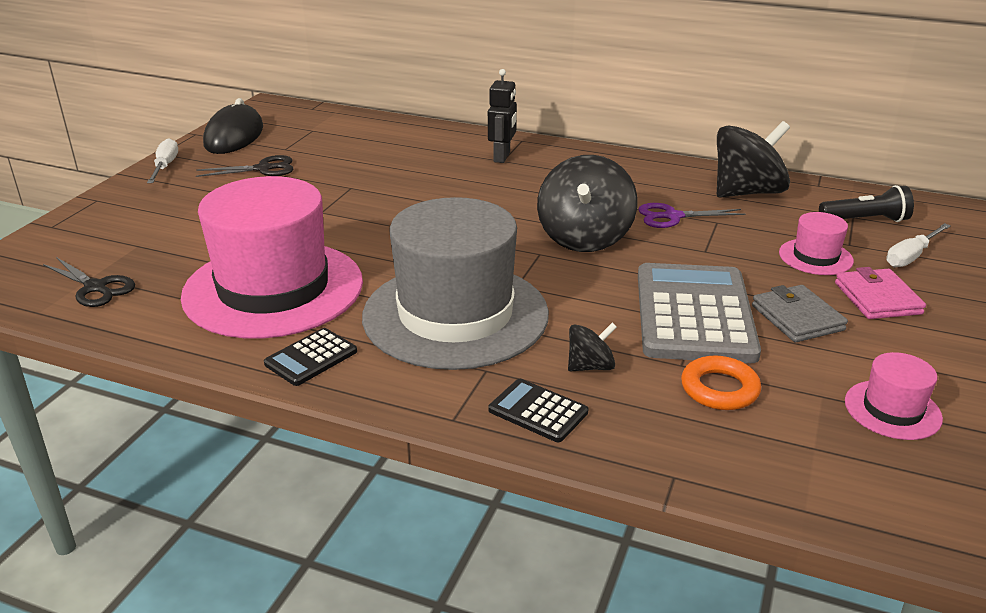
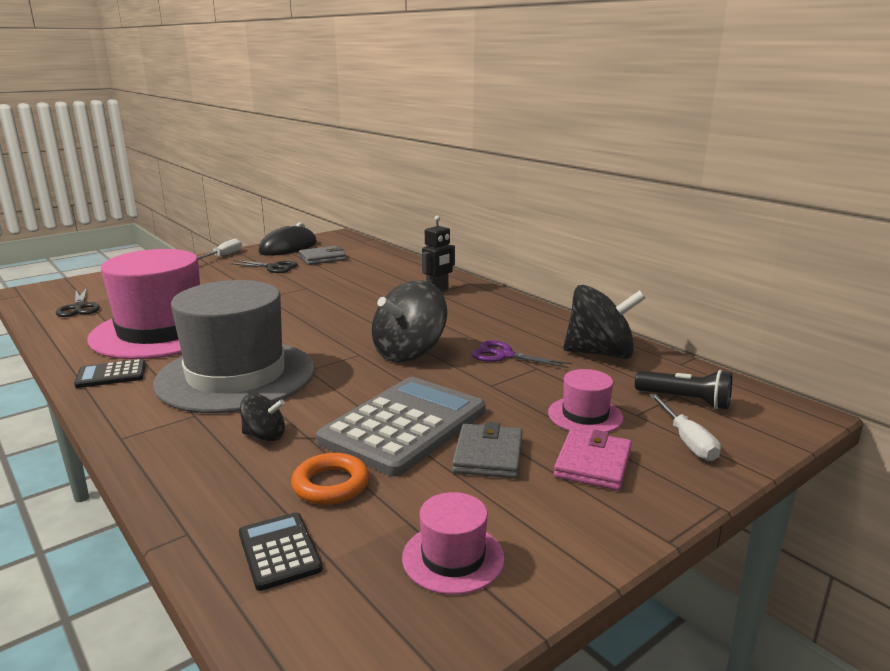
camera: 30 degrees right, 10 degrees down
(304, 143) = (322, 258): none -> grey wallet
(538, 411) = (178, 452): black calculator -> black calculator (279, 551)
(911, 256) = (687, 441): white screwdriver -> white screwdriver turned 90 degrees counterclockwise

